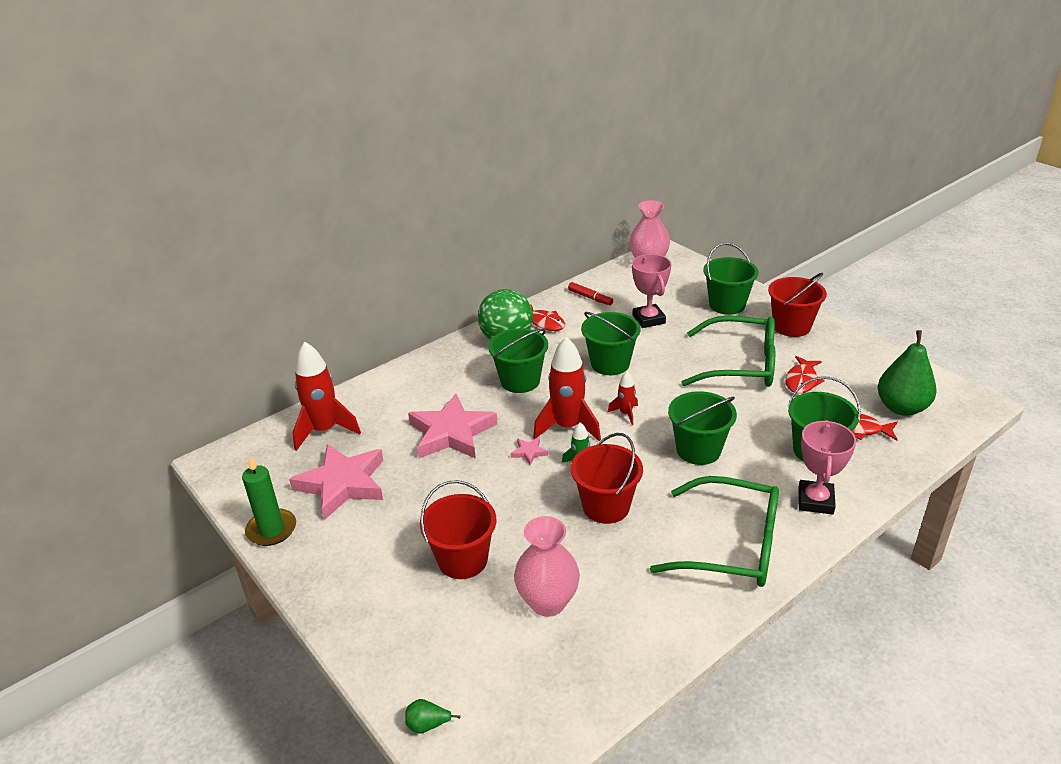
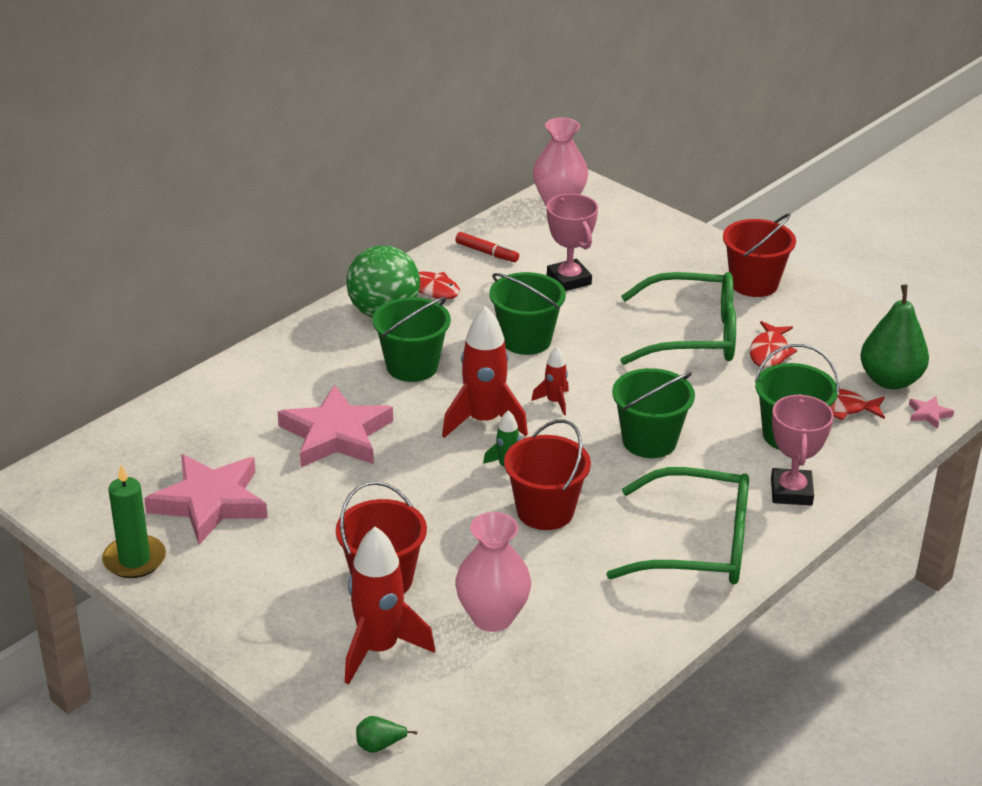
camera: 10 degrees left, 0 degrees up
(324, 430) = (167, 439): red rocket -> red rocket (379, 649)
(529, 452) = (440, 453): pink star -> pink star (929, 414)
(727, 305) = (669, 257): green bucket -> none

